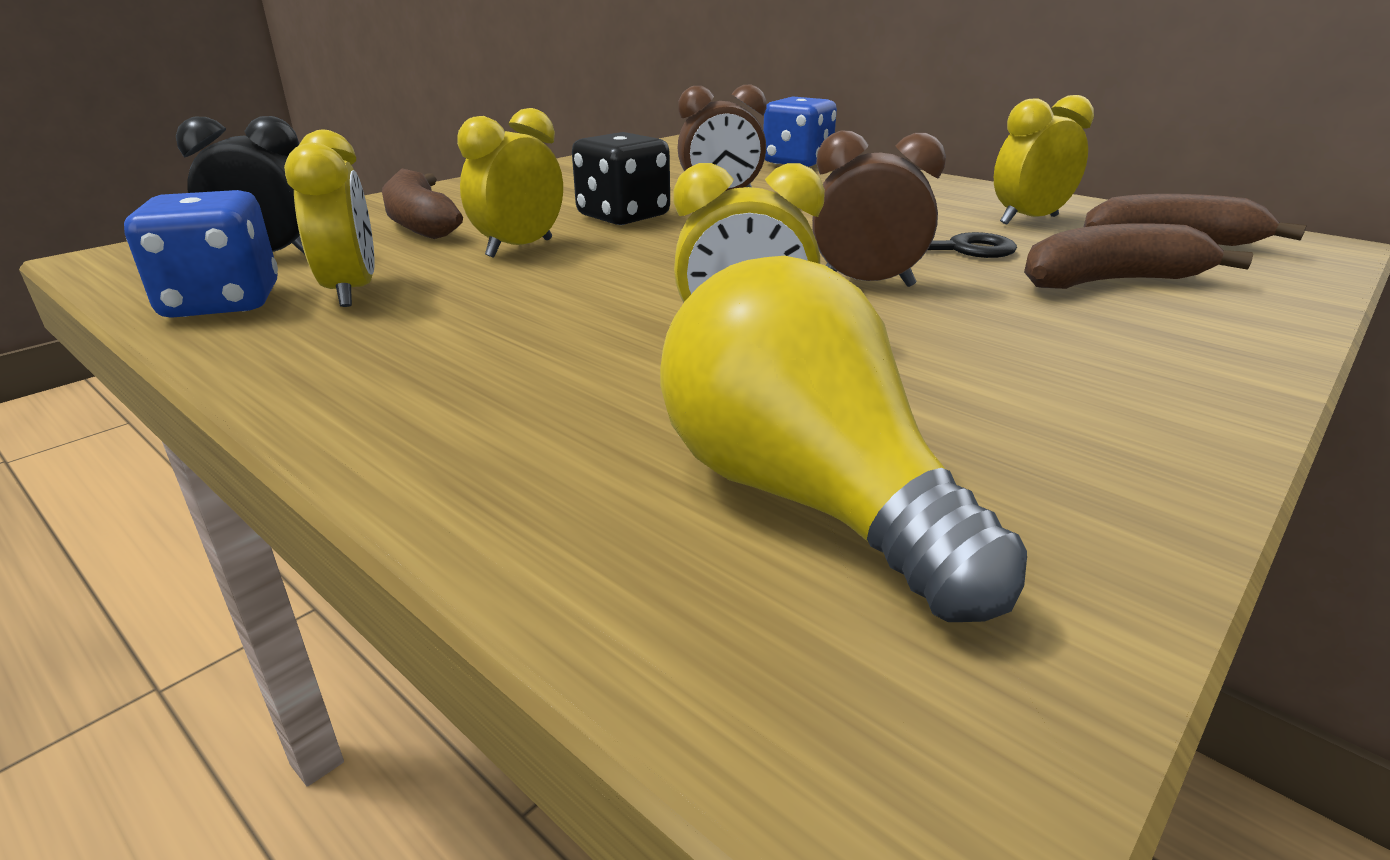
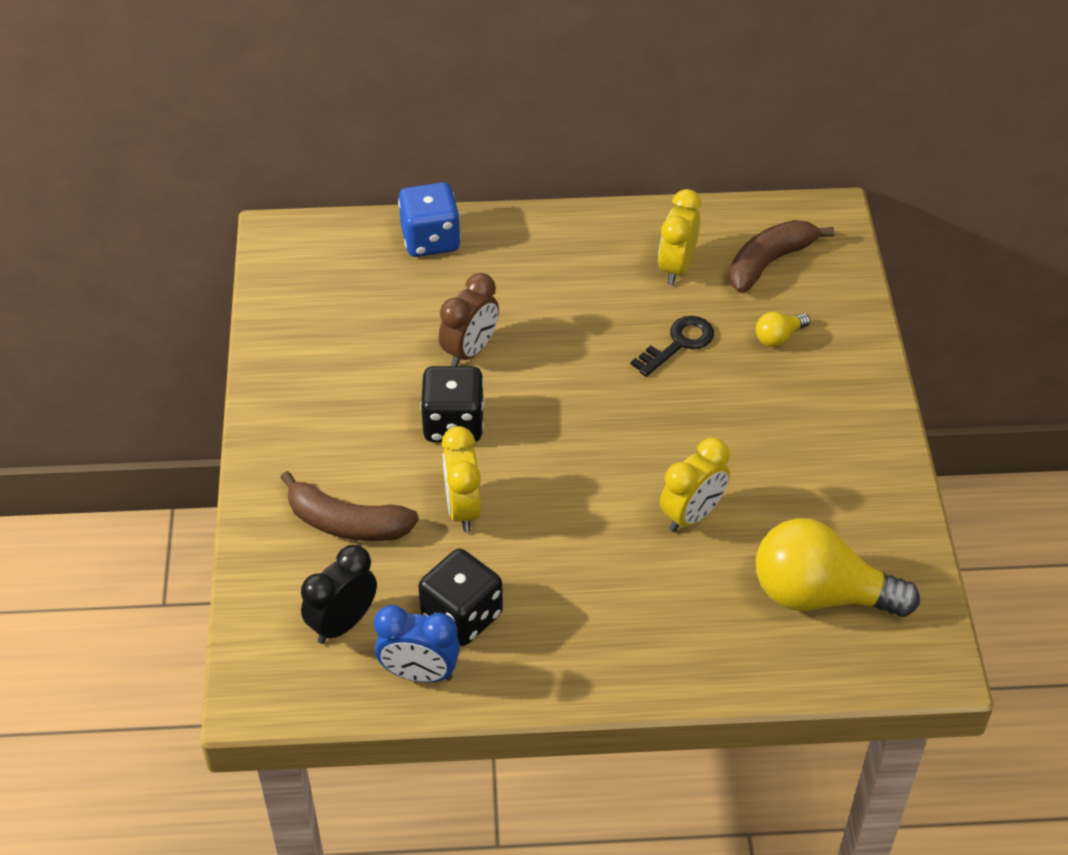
camera: 45 degrees left, 20 degrees up
(222, 303) = (419, 673): blue dice -> blue clock
(351, 292) = (462, 616): yellow clock -> black dice
(866, 284) = (681, 420): brown clock -> none
(1111, 281) = (778, 337): brown banana -> yellow light bulb

